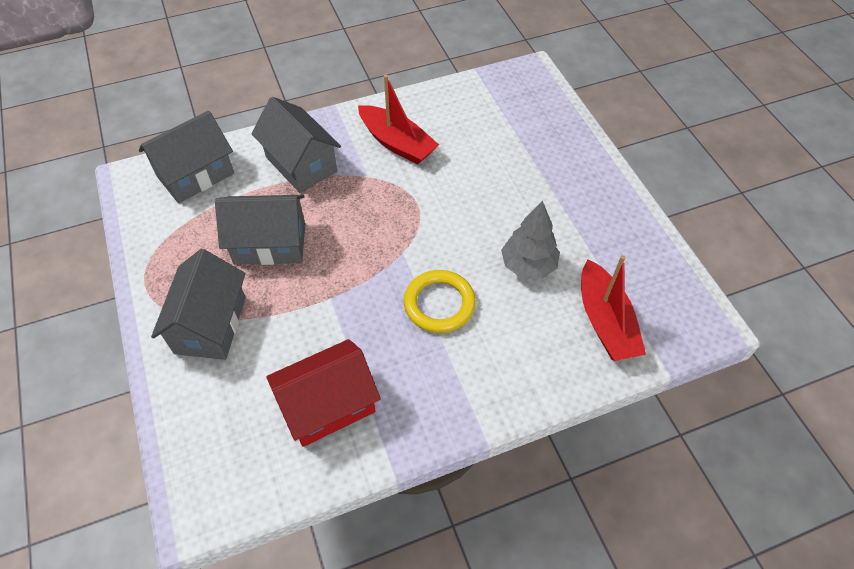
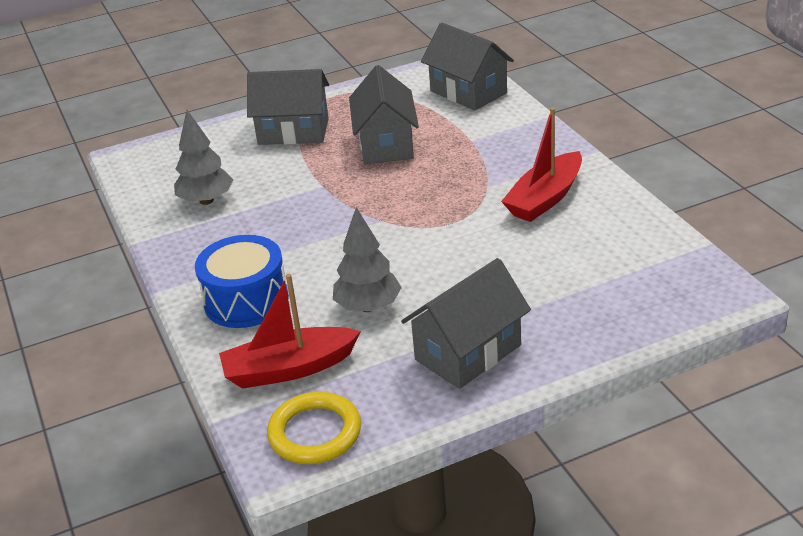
camera: 90 degrees right, 20 degrees down
(301, 164) = (496, 144): grey house -> grey house (468, 352)
(328, 406) = (206, 200): red house -> grey tree
(439, 304) = (315, 249): yellow ring -> yellow ring (315, 433)
(510, 358) = (246, 300): none -> blue drum

